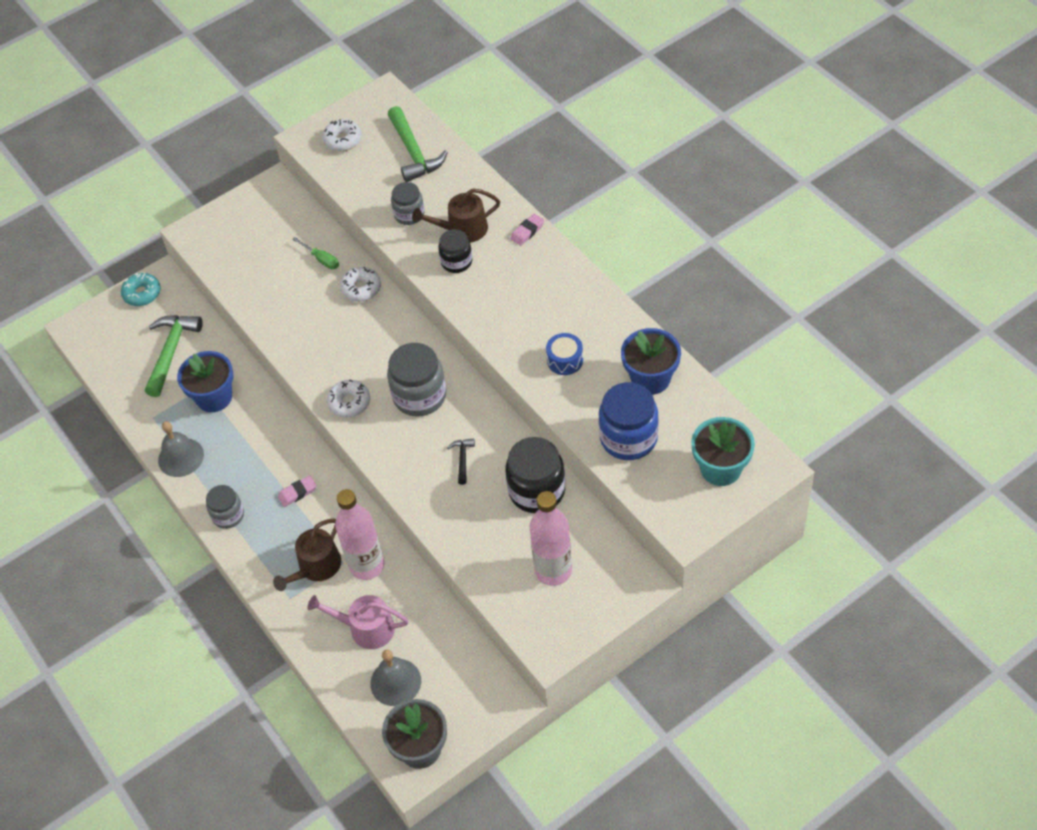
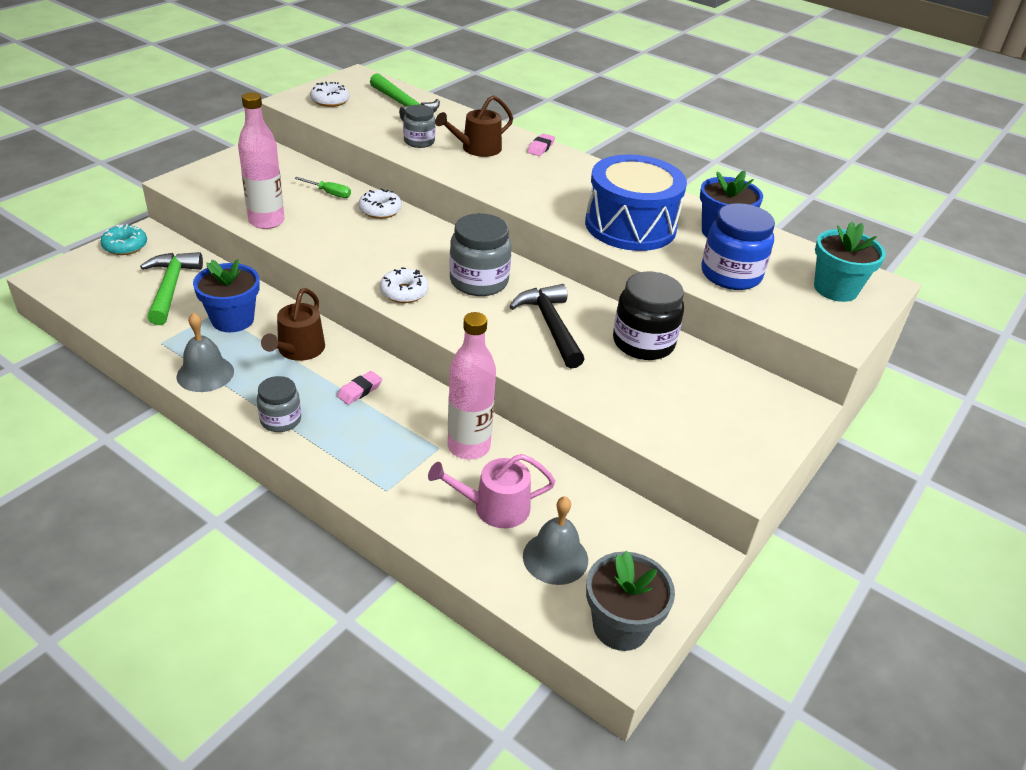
camera: 25 degrees left, 15 degrees down
(316, 567) = (408, 456): brown watering can -> brown watering can (298, 350)
(456, 262) = (483, 168): black jar -> none
(462, 459) = (550, 325): black hammer -> black hammer, size x2.07
(553, 570) = (701, 407): pink bottle -> pink bottle (266, 221)
(565, 360) = (630, 226): blue drum -> blue drum, size x2.43

